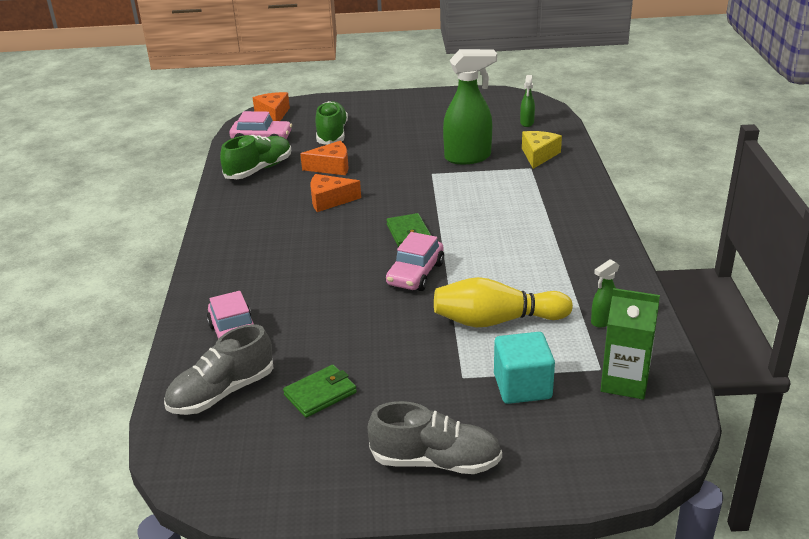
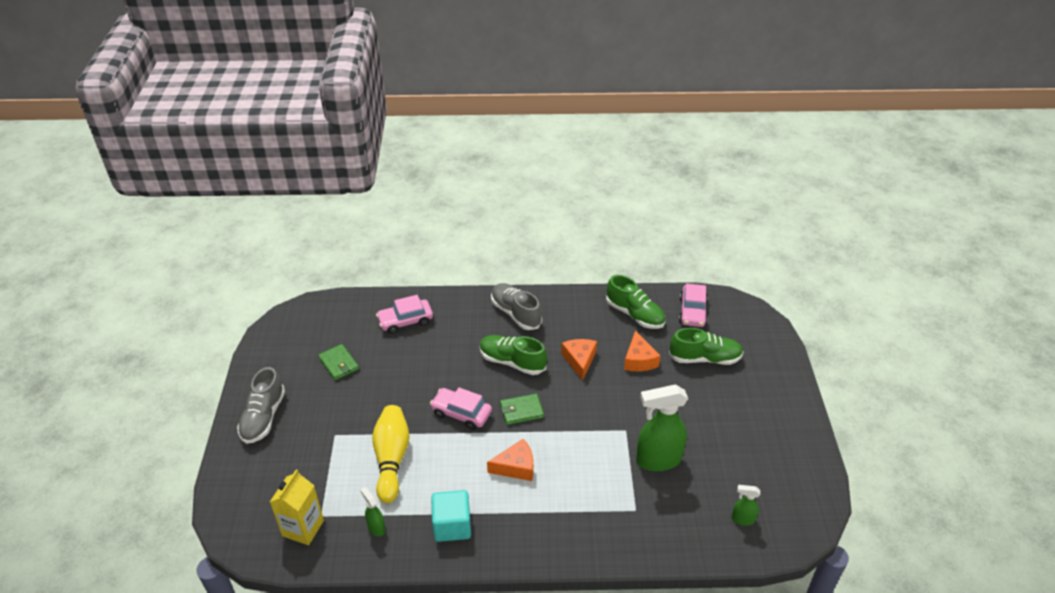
camera: 90 degrees right, 10 degrees up
(222, 392) = (353, 320): grey shoe -> grey shoe (516, 313)
(273, 114) = (747, 316): orange cheese -> orange cheese (516, 467)
(328, 243) = (512, 362): none -> green shoe
(468, 157) = (658, 460): green spray bottle -> green spray bottle turned 90 degrees clockwise
(522, 386) = (316, 467): turquoise cube -> turquoise cube (452, 525)
(538, 155) = (663, 520): yellow cheese -> none
(624, 382) = (303, 528): green carton -> yellow carton

